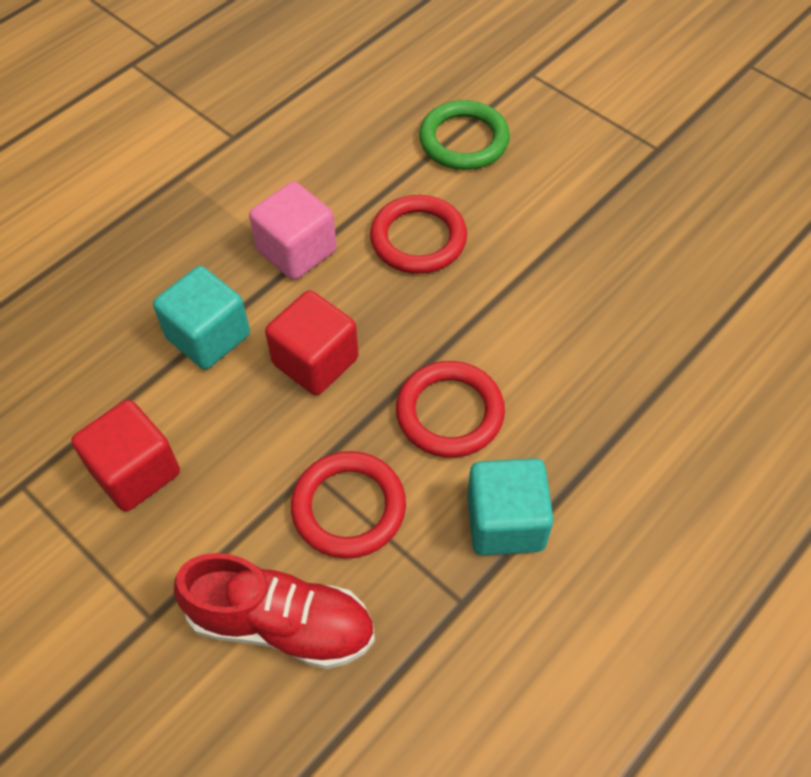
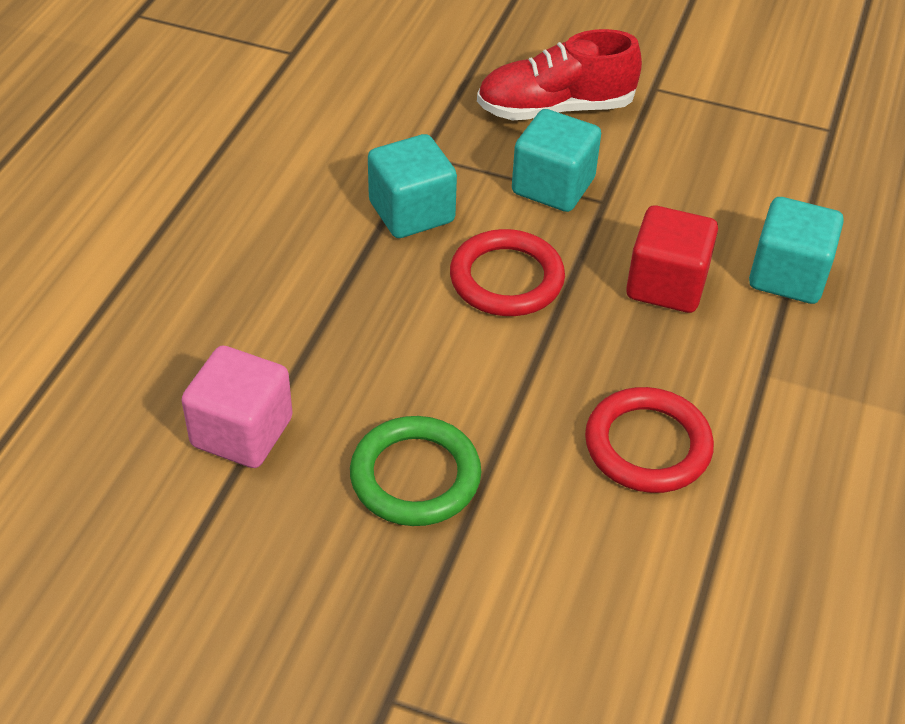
camera: 155 degrees right, 10 degrees down
(135, 472) = (750, 161): red cube -> none
(296, 251) = (774, 387): pink cube -> pink cube (242, 432)
(349, 507) = (553, 186): red ring -> turquoise cube
(464, 140) = (678, 613): green ring -> green ring (415, 476)

